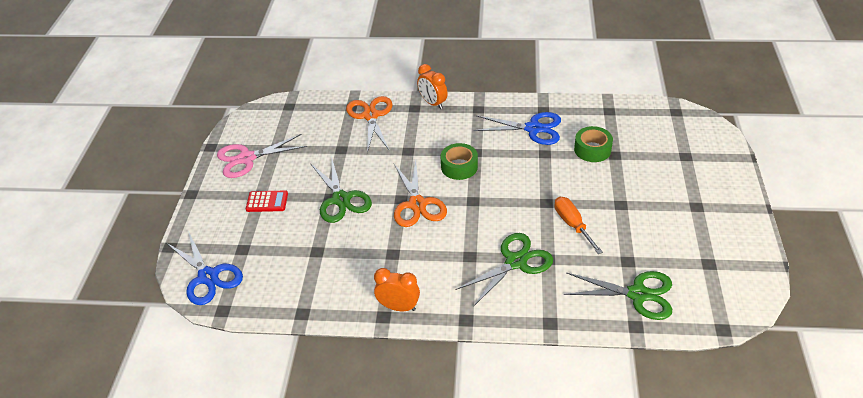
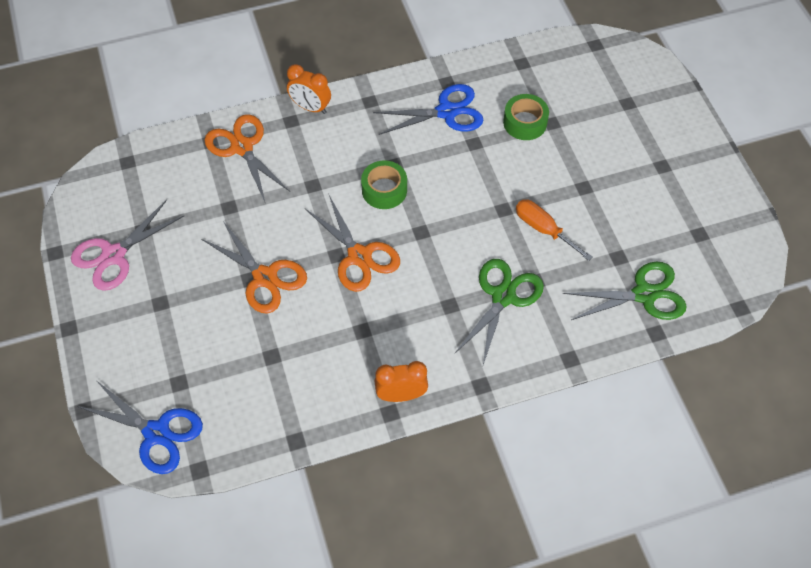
camera: 25 degrees left, 15 degrees up
(267, 202) = (174, 308): red calculator -> none
(341, 199) = (265, 277): green scissors -> orange scissors

